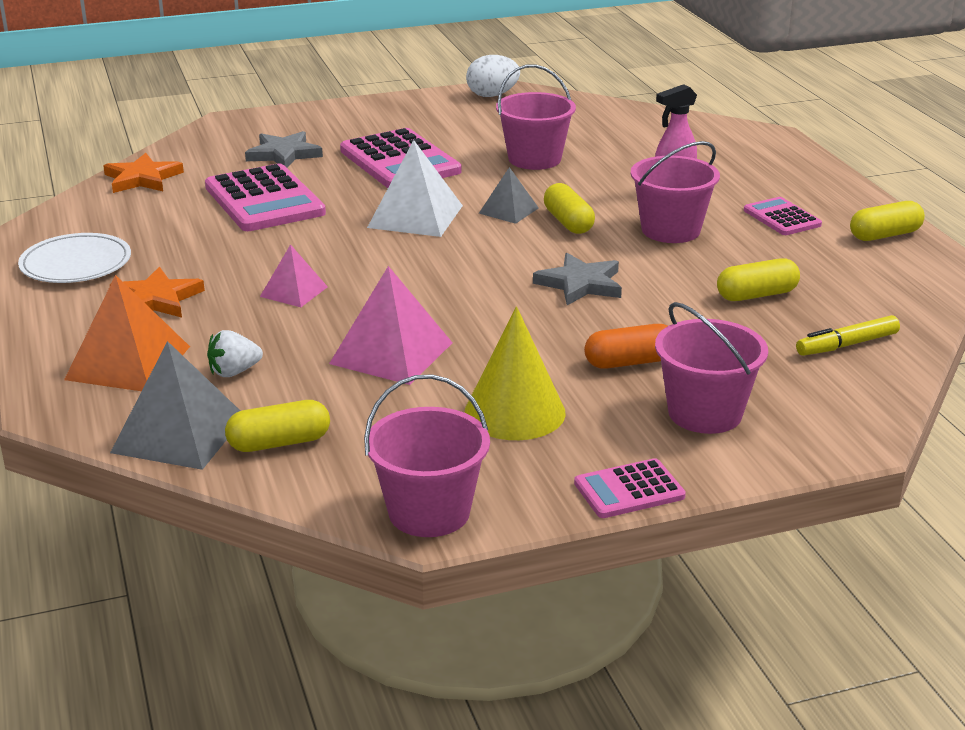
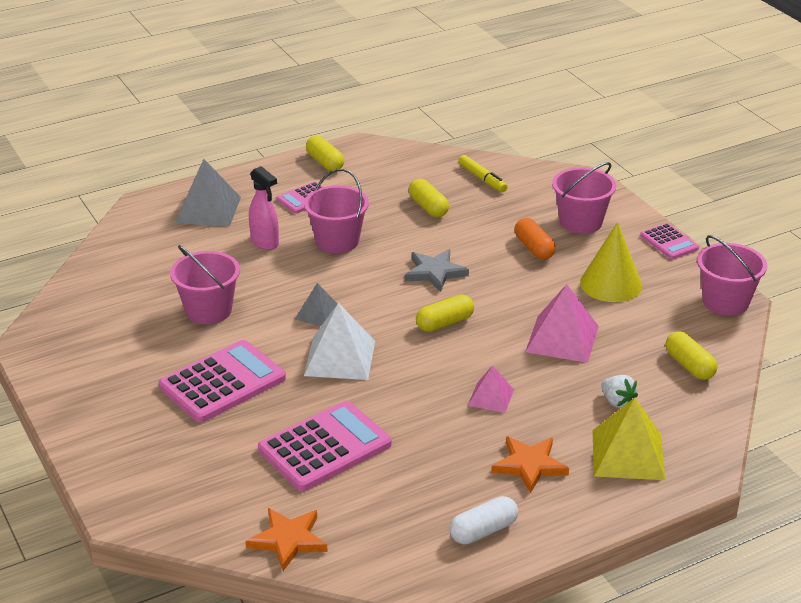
camera: 100 degrees left, 5 degrees up
(76, 263) = (483, 531): white plate -> white capsule
(128, 362) = (627, 454): orange pyramid -> yellow pyramid
(179, 434) = (701, 408): grey pyramid -> grey pyramid (208, 210)
(283, 154) = (213, 457): grey star -> none
(492, 95) = (45, 349): white egg -> none
(568, 222) = (334, 285): yellow capsule -> yellow capsule (444, 323)

